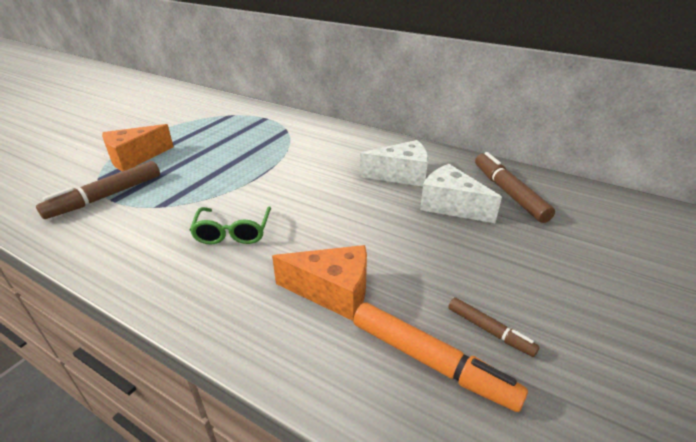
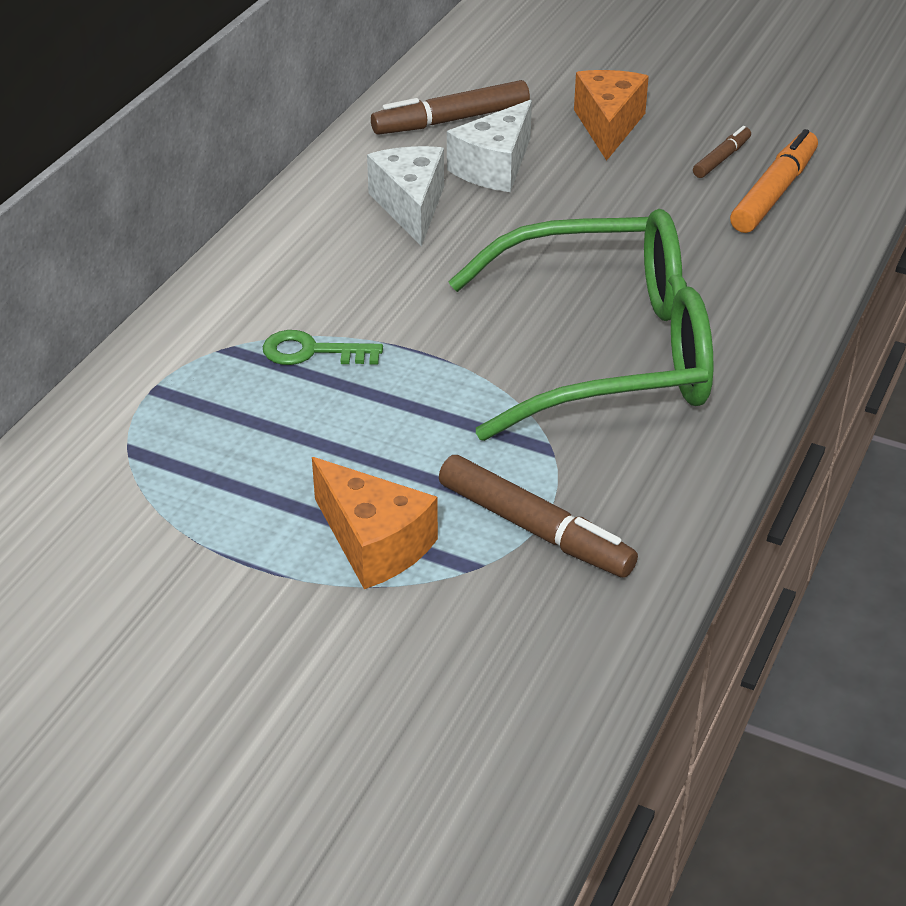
camera: 95 degrees left, 5 degrees up
(233, 232) = (605, 352): green glasses -> green glasses, size x2.42
(275, 147) = (313, 352): none -> green key
(333, 291) = (699, 254): orange cheese -> orange cheese (608, 126)

